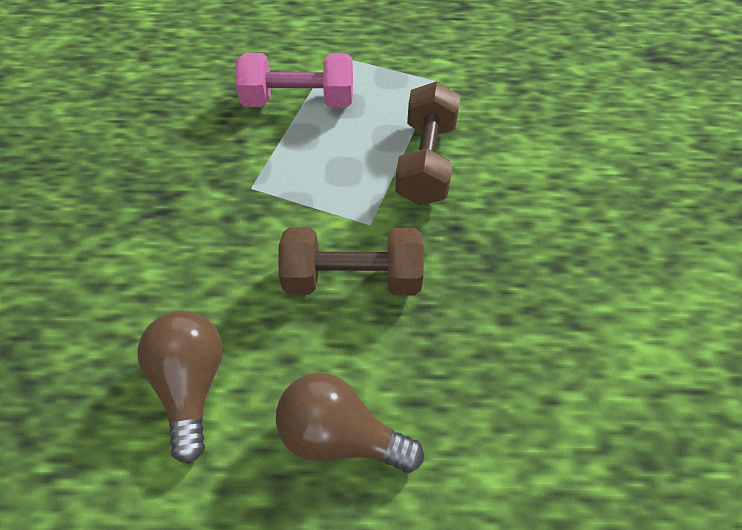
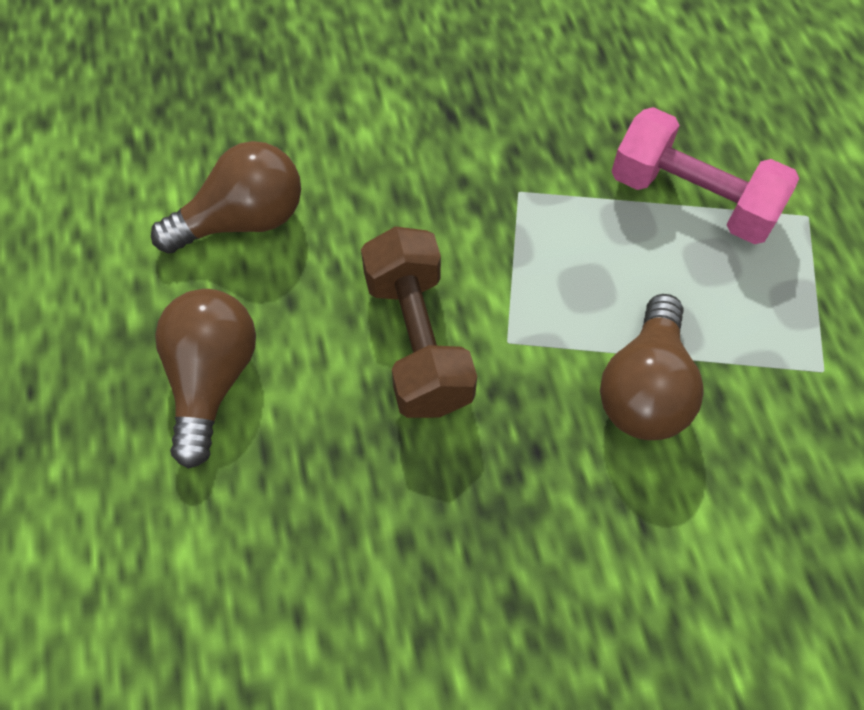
camera: 75 degrees right, 5 degrees up
(299, 100) = (692, 199): pink dumbbell -> pink dumbbell turned 45 degrees counterclockwise
(426, 161) = (645, 388): brown dumbbell -> brown light bulb

